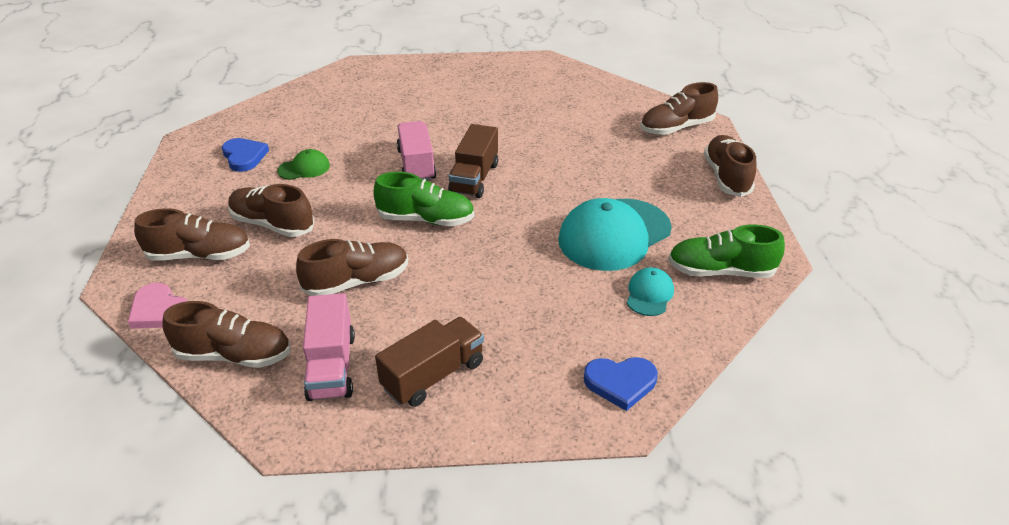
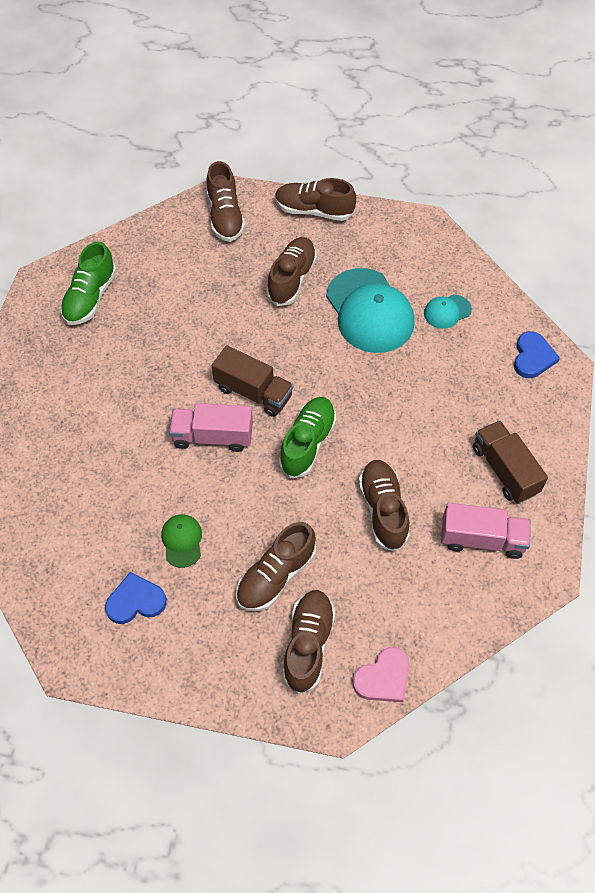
camera: 75 degrees left, 20 degrees up
(234, 355) = (455, 612): brown shoe -> brown shoe (292, 279)
(649, 294) = (447, 311): turquoise cap -> turquoise cap turned 60 degrees counterclockwise
(720, 271) = (432, 260): green shoe -> green shoe (90, 298)

